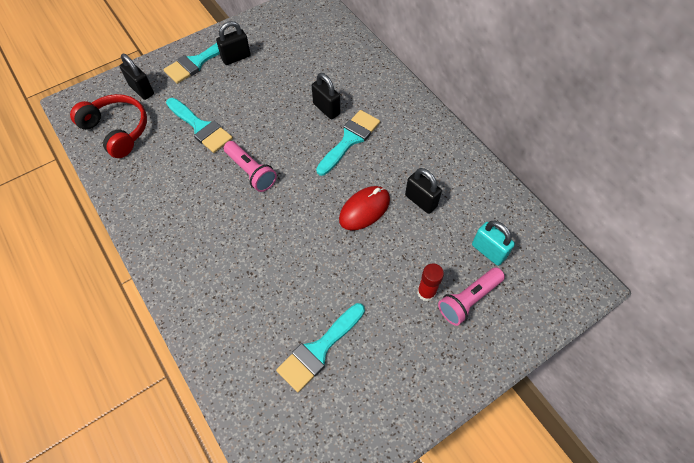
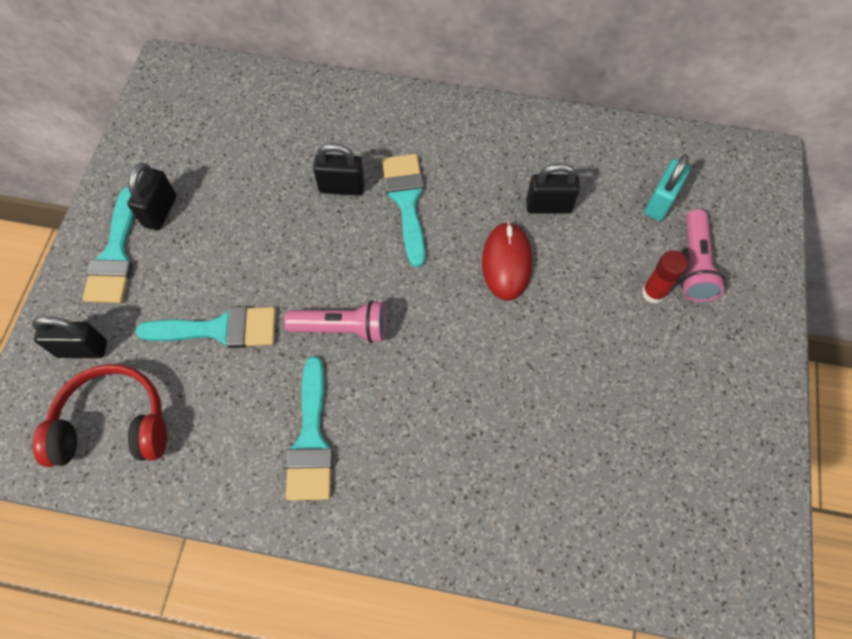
camera: 45 degrees left, 5 degrees up
(319, 350) = (626, 442): turquoise brush -> turquoise brush (311, 439)
(488, 251) = (660, 202): turquoise padlock -> turquoise padlock turned 60 degrees counterclockwise

